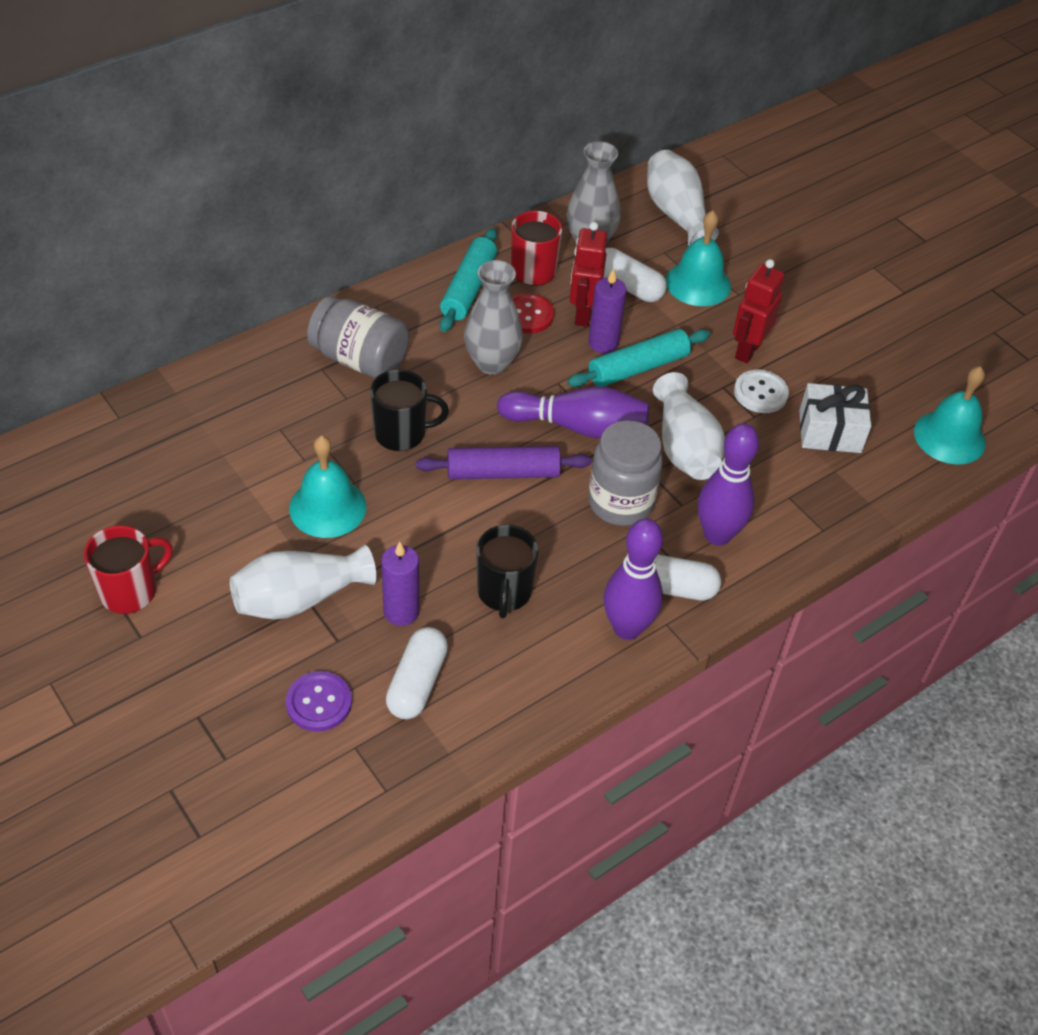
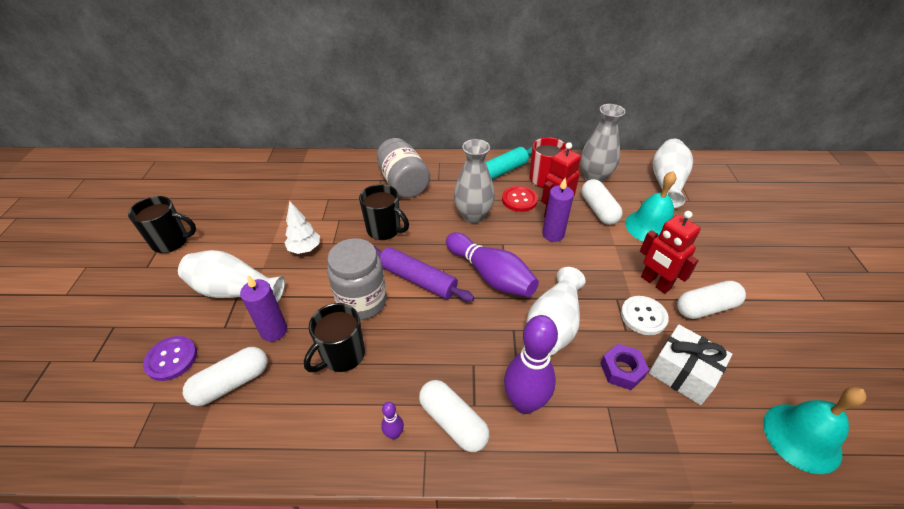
camera: 40 degrees right, 5 degrees down
(130, 591) = (171, 241): red mug -> black mug
(327, 507) = (305, 249): turquoise bell -> white tree
(620, 503) = (474, 339): grey jar -> grey jar (362, 301)
(627, 628) = (394, 434): purple bowling pin -> purple bowling pin, size x0.43
(638, 368) = (564, 259): turquoise rolling pin -> none
(747, 350) = (655, 283): red robot -> red robot turned 105 degrees counterclockwise
(778, 457) = (622, 370): none -> purple nut
(809, 354) = (706, 307): none -> white capsule

